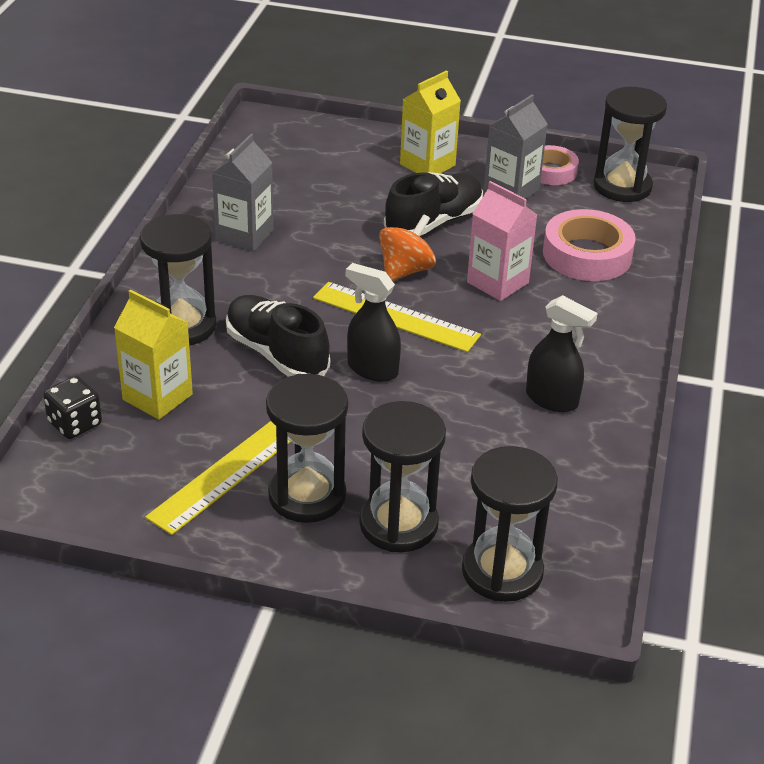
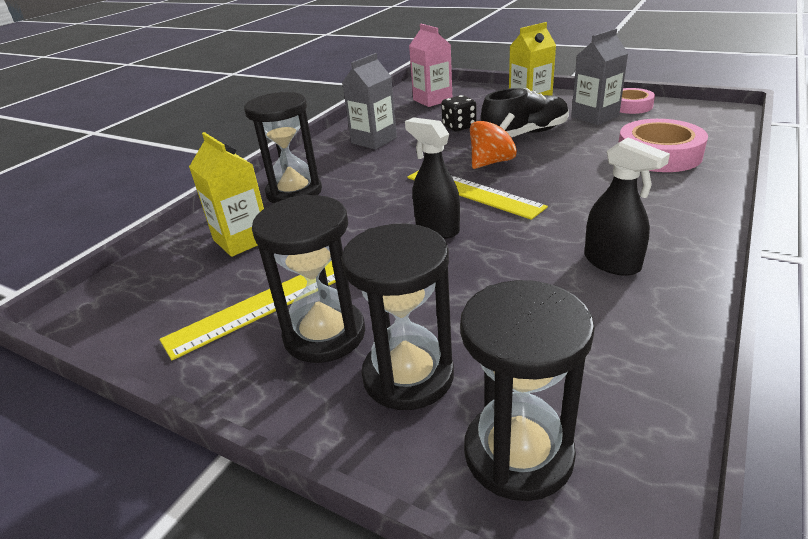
camera: 20 degrees right, 5 degrees down
(75, 424) = (163, 255): black dice -> black dice (459, 126)
(276, 354) = (358, 214): black shoe -> none
(497, 283) = (571, 171): pink carton -> pink carton (432, 100)
(622, 186) = (693, 114): black hourglass -> none

